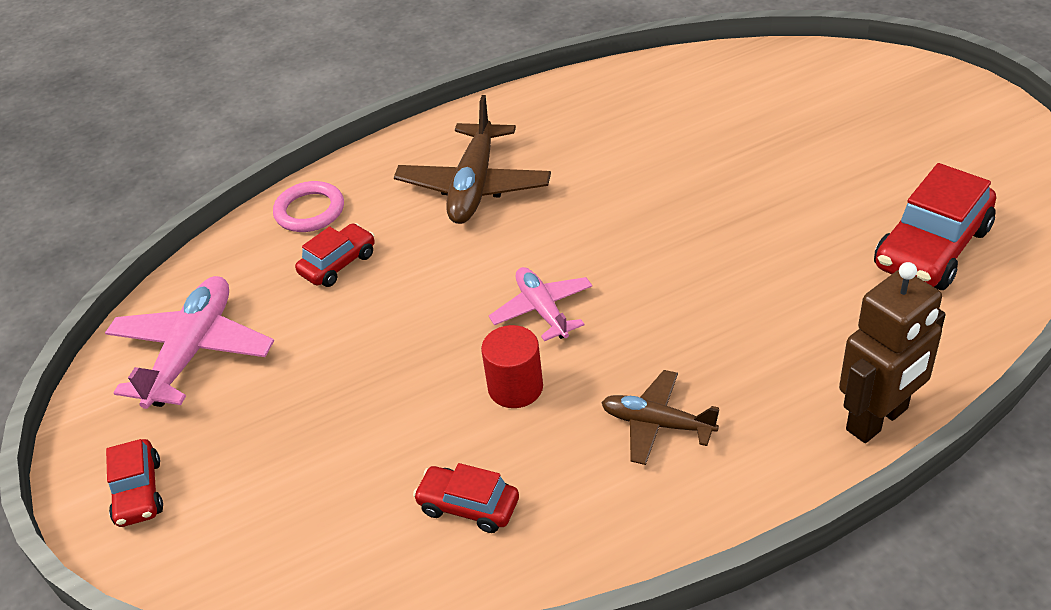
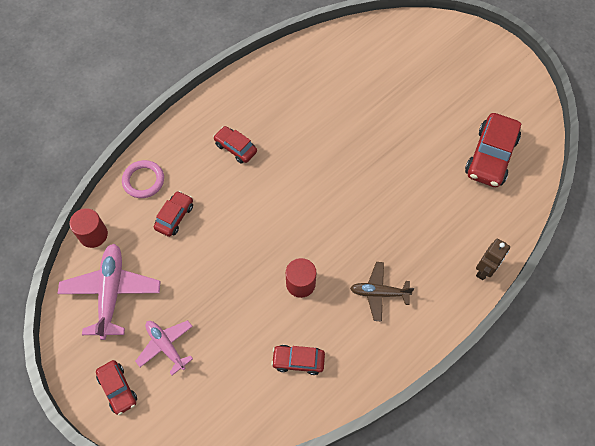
camera: 20 degrees left, 20 degrees up
(200, 270) = (93, 235): none -> red cylinder
(474, 186) = (235, 148): brown plane -> red car
(542, 310) = (300, 230): pink plane -> pink plane (166, 346)
(878, 420) = (484, 270): brown robot -> brown robot, size x0.63

